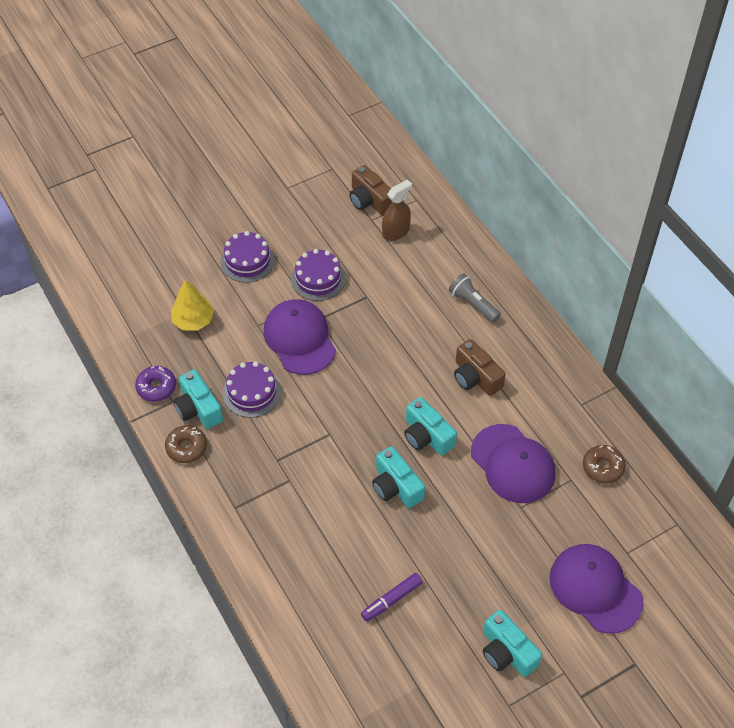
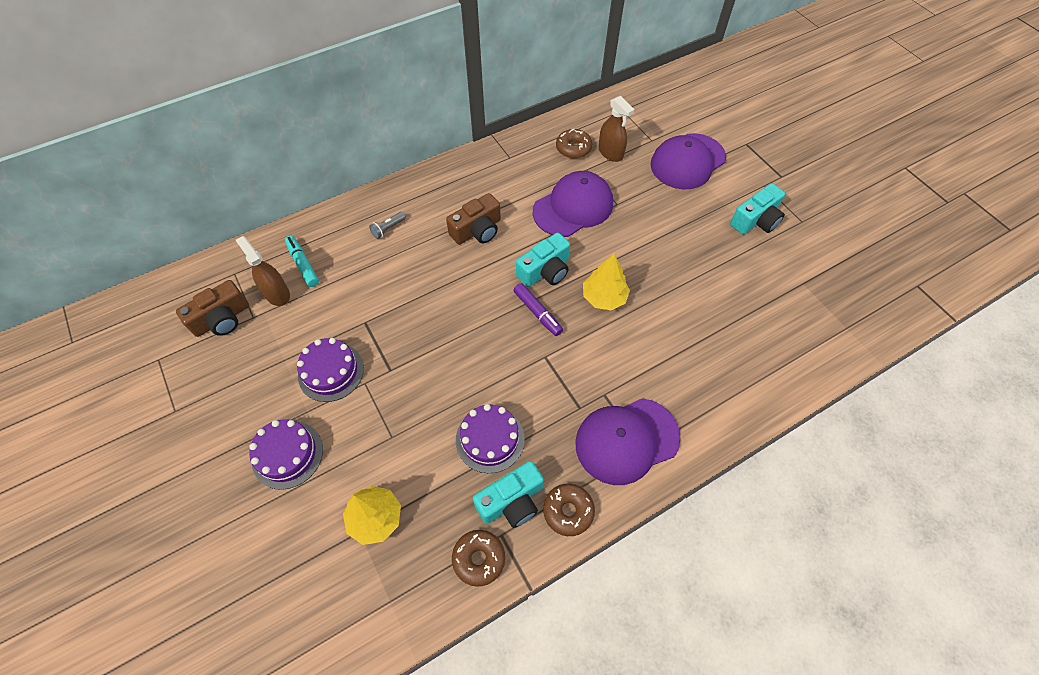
camera: 90 degrees left, 5 degrees up
(156, 387) = (479, 559): purple donut -> brown donut
(299, 339) = (416, 389): purple cap -> purple cap (626, 440)
(392, 600) = (725, 302): purple marker -> purple marker (537, 312)
(396, 486) = (604, 297): turquoise camera -> yellow tree
(428, 245) = (303, 264): none -> turquoise marker
(473, 304) = (388, 229): grey flashlight -> grey flashlight, size x0.63
(600, 506) = (610, 152): none -> brown spray bottle

